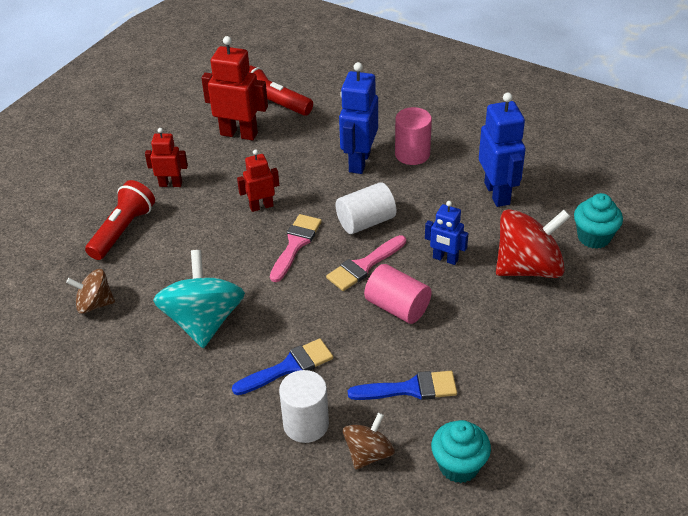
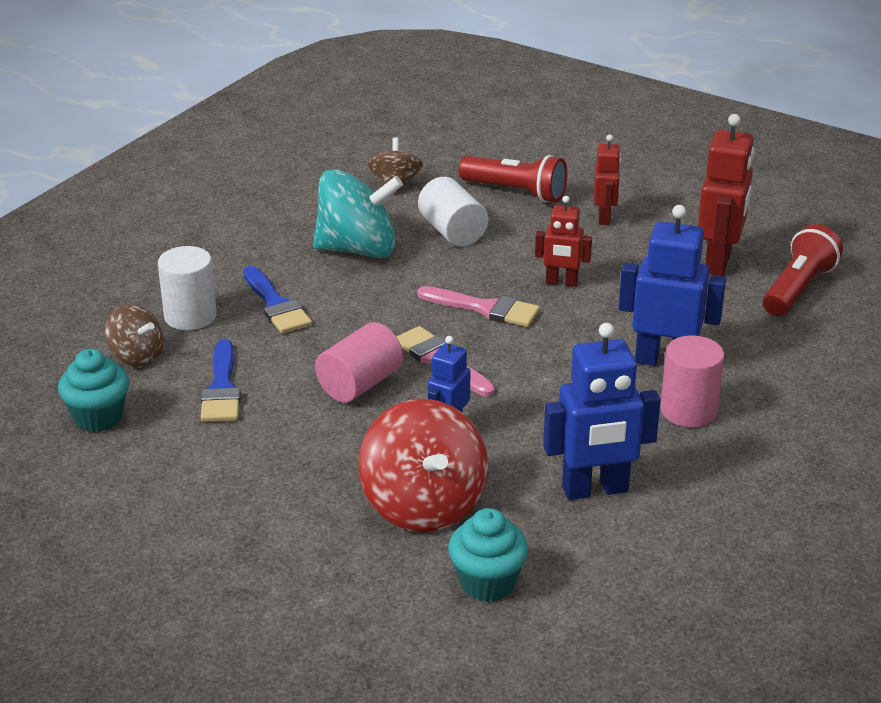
camera: 90 degrees right, 10 degrees down
(261, 206) = (561, 282): red robot -> red robot turned 120 degrees clockwise
(366, 222) = (529, 364): white cylinder -> white cylinder (452, 232)

